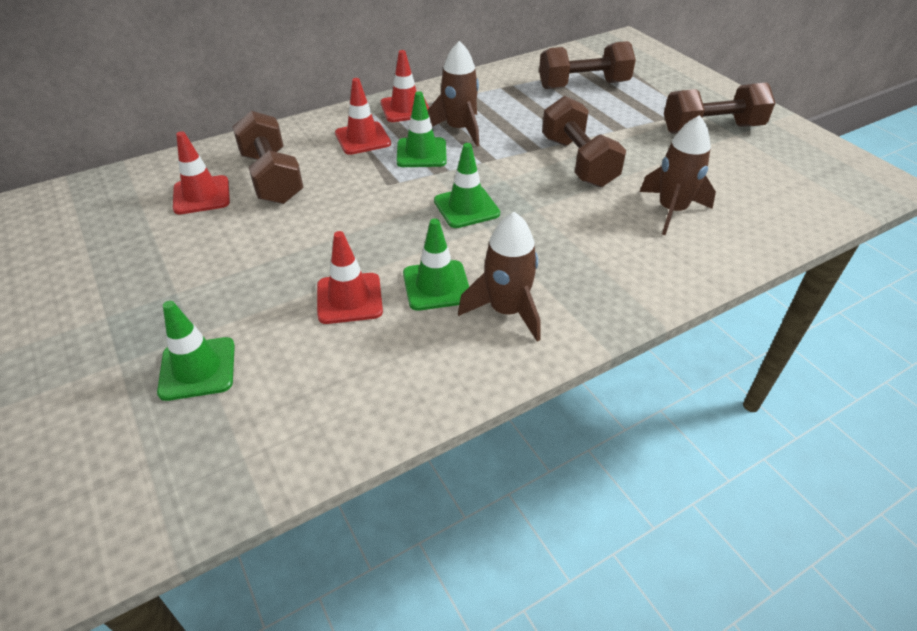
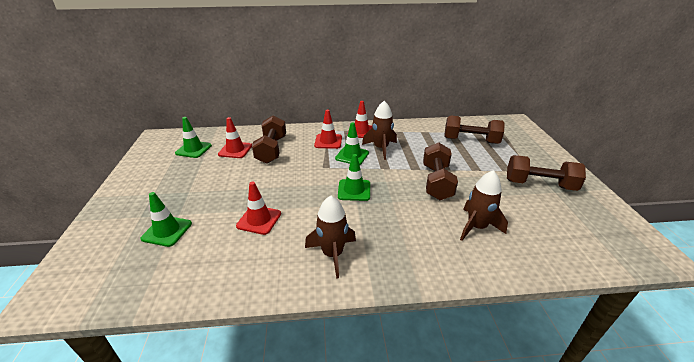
camera: 25 degrees right, 10 degrees down
(436, 285) = (306, 227): green traffic cone -> green traffic cone (193, 149)

